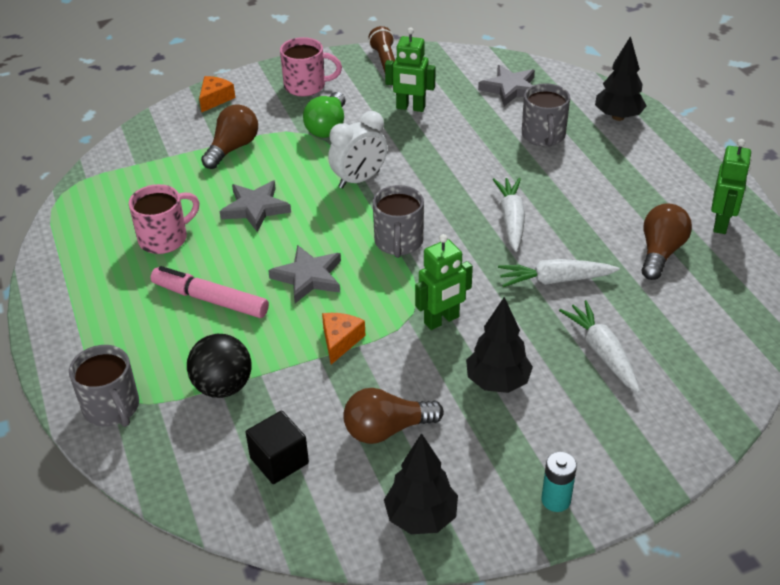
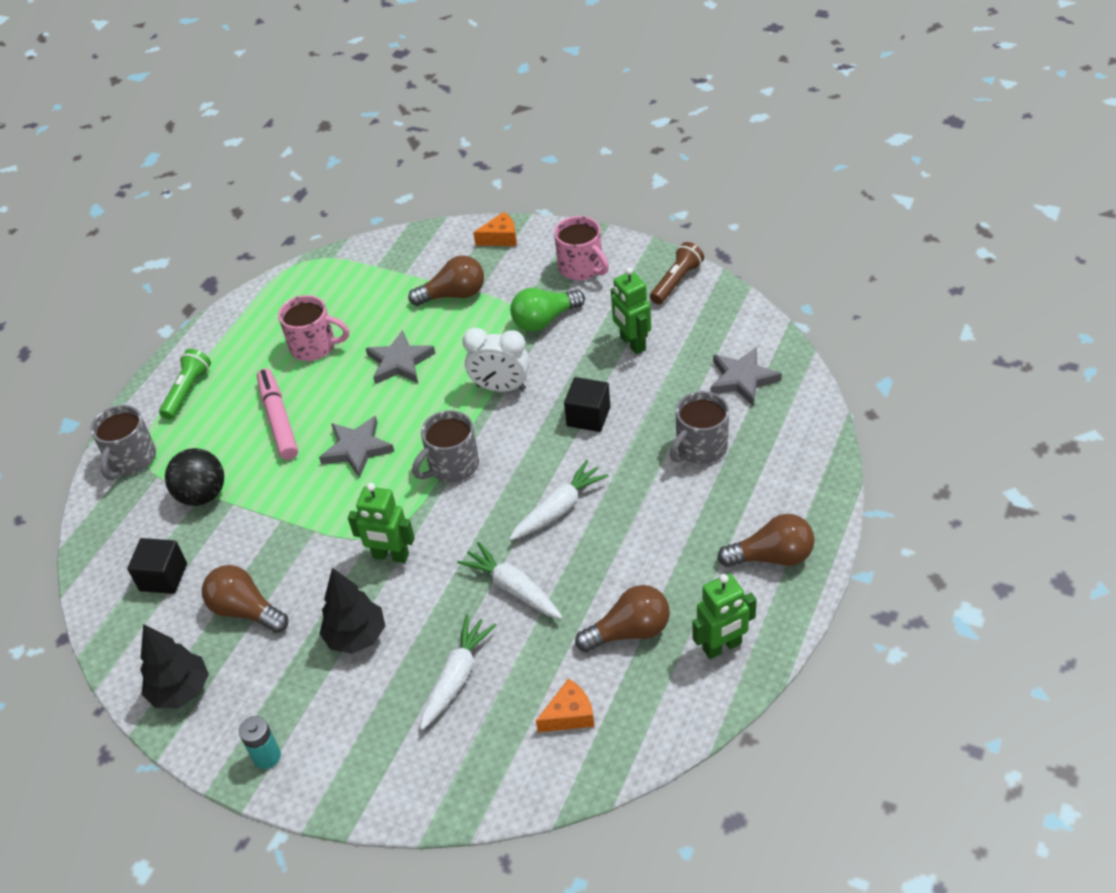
camera: 50 degrees right, 5 degrees up
(91, 332) = (187, 391): none -> green flashlight
(340, 341) = (308, 518): orange cheese -> orange cheese (569, 715)
(447, 161) = (588, 416): none -> black cube
(618, 117) = (795, 474): black tree -> none
(672, 163) = (772, 556): none -> brown light bulb

